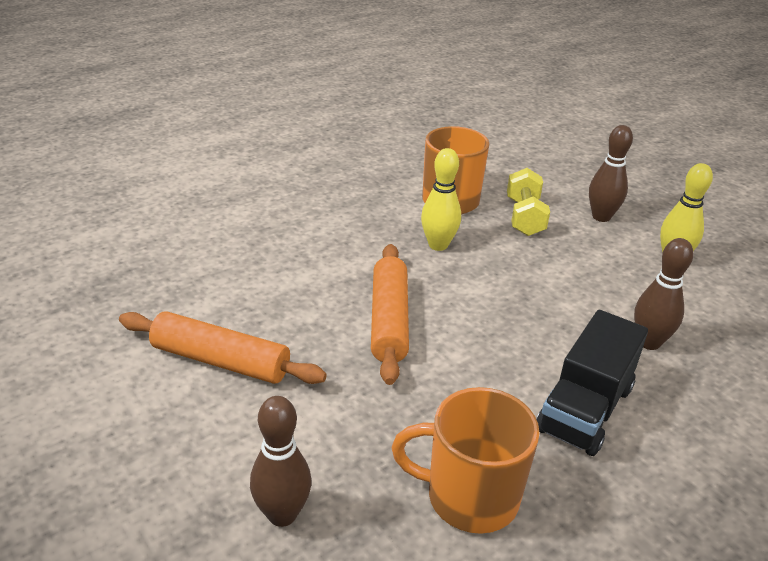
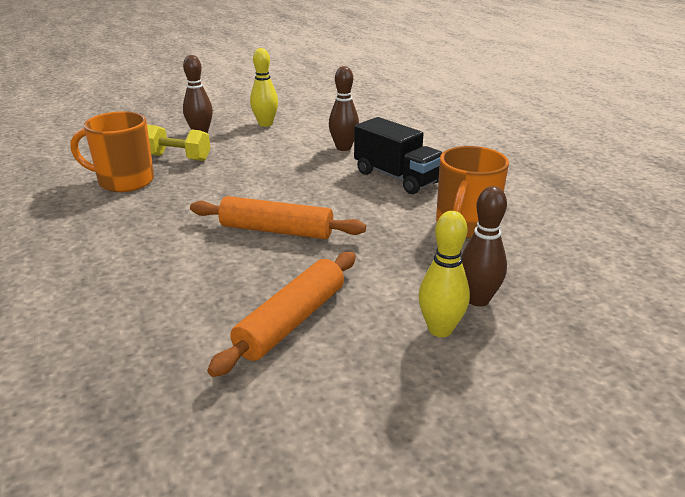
camera: 75 degrees left, 5 degrees down
(438, 245) = (188, 196): yellow bowling pin -> yellow bowling pin (440, 329)

